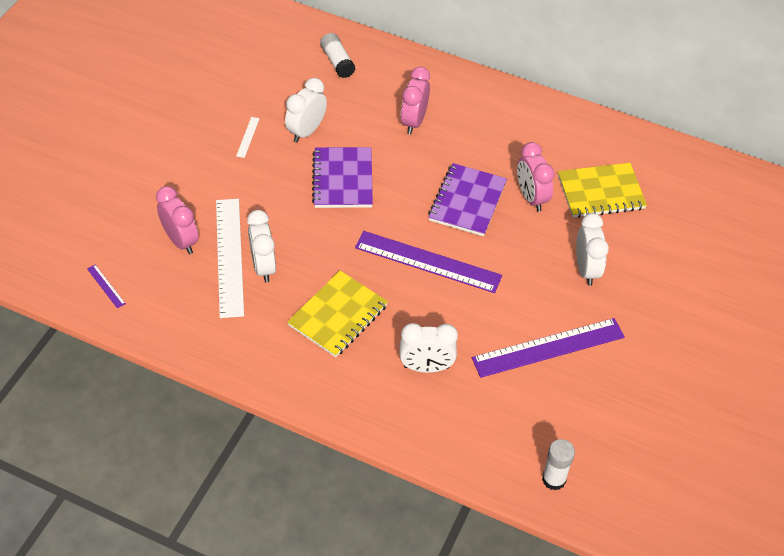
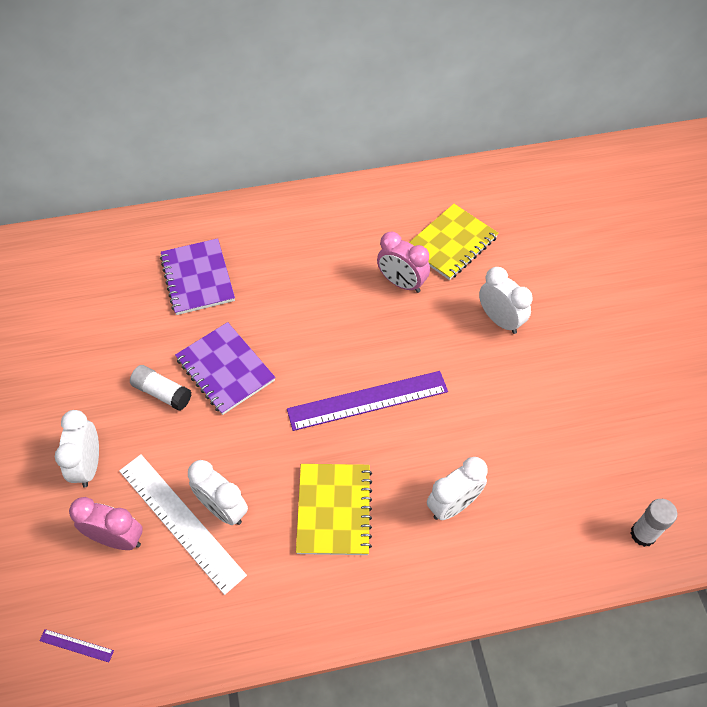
camera: 35 degrees left, 5 degrees up
(248, 137) = (98, 384): white ruler -> none
(306, 131) = (151, 343): white clock -> white clock (89, 465)
(337, 62) = (125, 257): white glue stick -> white glue stick (162, 393)
(414, 121) = (243, 273): pink clock -> none
(467, 201) = (352, 320): purple notebook -> purple notebook (197, 278)
(548, 347) = (533, 413): purple ruler -> none

